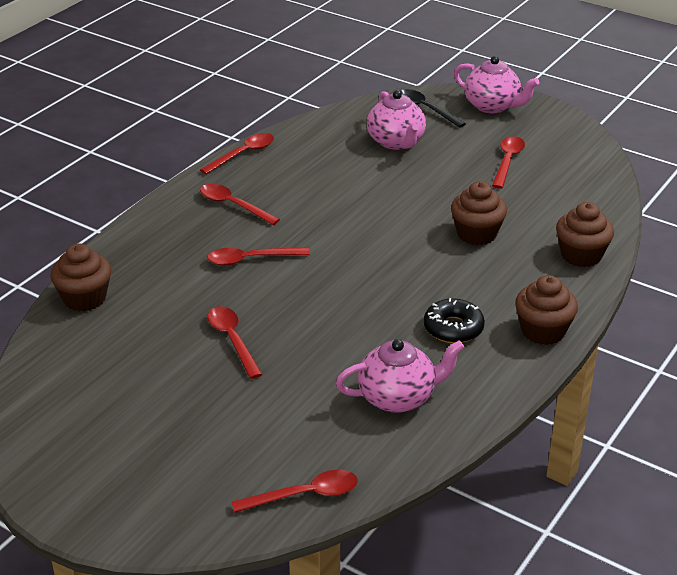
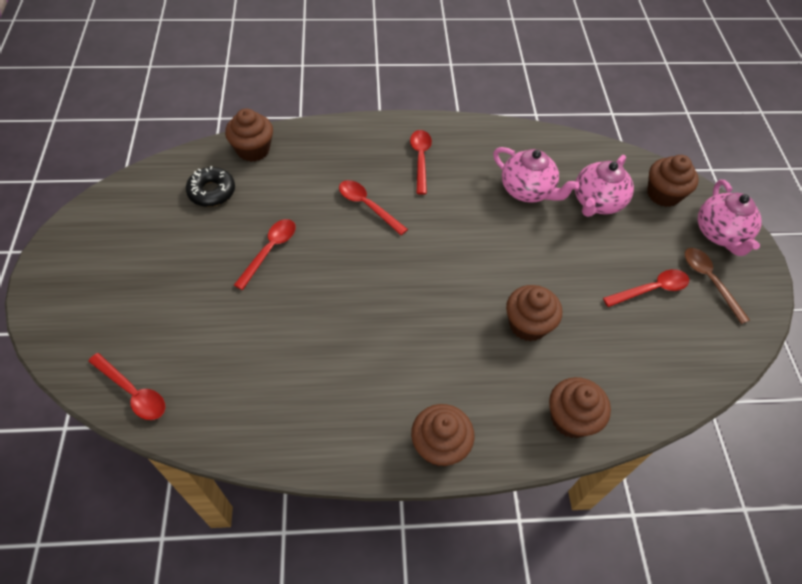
camera: 50 degrees right, 20 degrees up
(243, 154) = (486, 127): red spoon -> none
(398, 397) = (279, 388): pink teapot -> pink teapot (527, 190)
(426, 109) = (663, 194): black spoon -> brown cupcake
(453, 328) = (391, 378): black donut -> black donut (212, 192)
(528, 133) = (709, 281): none -> brown spoon

